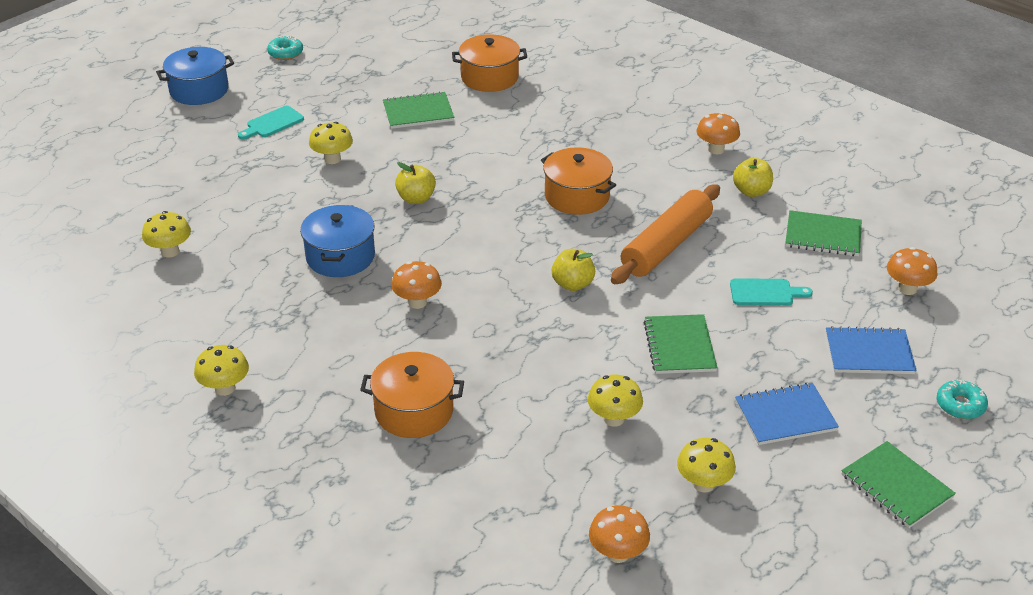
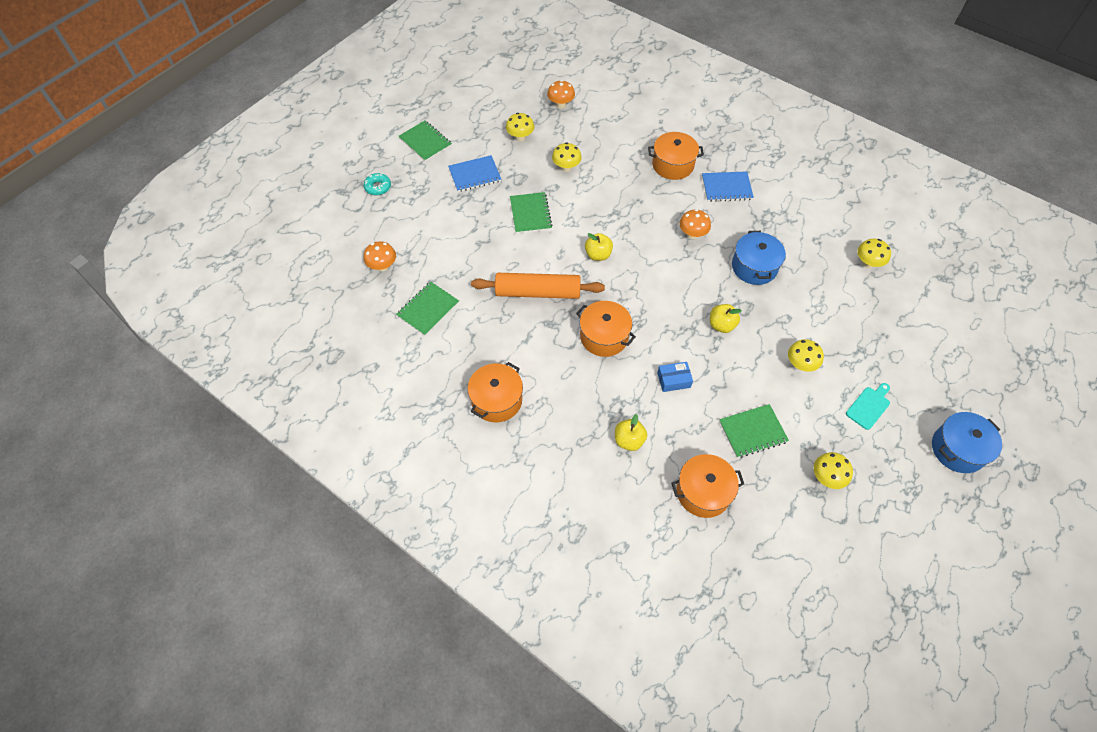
camera: 175 degrees right, 20 degrees up
(225, 388) = (779, 171): yellow mushroom -> yellow mushroom (826, 477)
(285, 53) = (912, 519): turquoise donut -> none
(496, 154) = (673, 380): none -> blue box
(666, 245) = (538, 292): orange rolling pin -> orange rolling pin turned 60 degrees clockwise
(716, 149) = (496, 400): orange mushroom -> orange pot
(751, 191) = (473, 351): yellow apple -> yellow apple (629, 440)
(765, 293) = (475, 256): turquoise cutting board -> none
(823, 235) = (428, 309): green notebook -> green notebook turned 60 degrees counterclockwise
(869, 353) = (419, 217): blue notebook -> blue notebook (726, 188)

